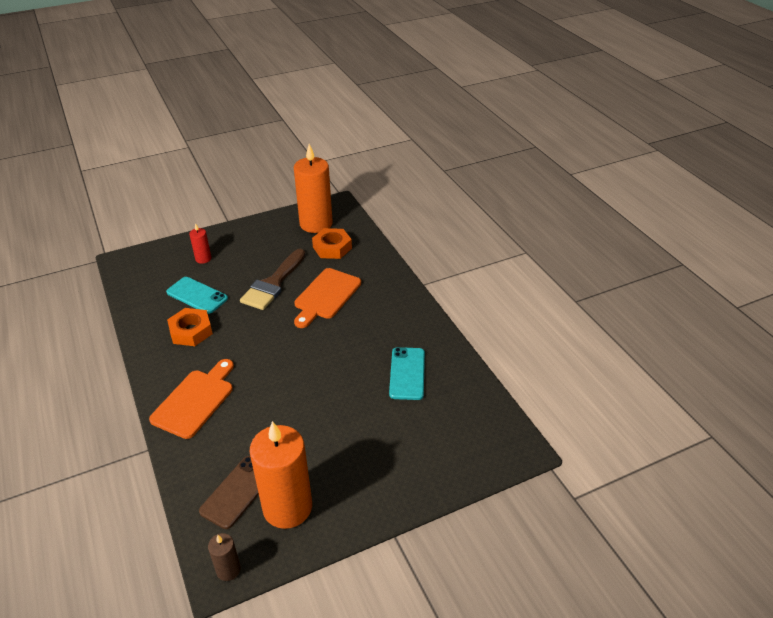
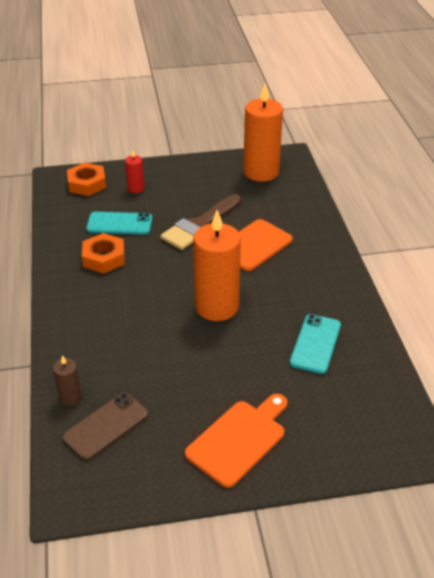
camera: 15 degrees right, 0 degrees up
(195, 400) = (89, 327): orange cutting board -> orange cutting board (239, 439)
(197, 295) = (119, 224): turquoise phone -> turquoise phone turned 45 degrees counterclockwise
(228, 570) = (75, 500): brown candle -> brown candle (70, 397)
(287, 507) = (151, 453): orange candle -> orange candle (217, 306)
(332, 248) = (271, 199): orange nut -> orange nut (87, 184)

